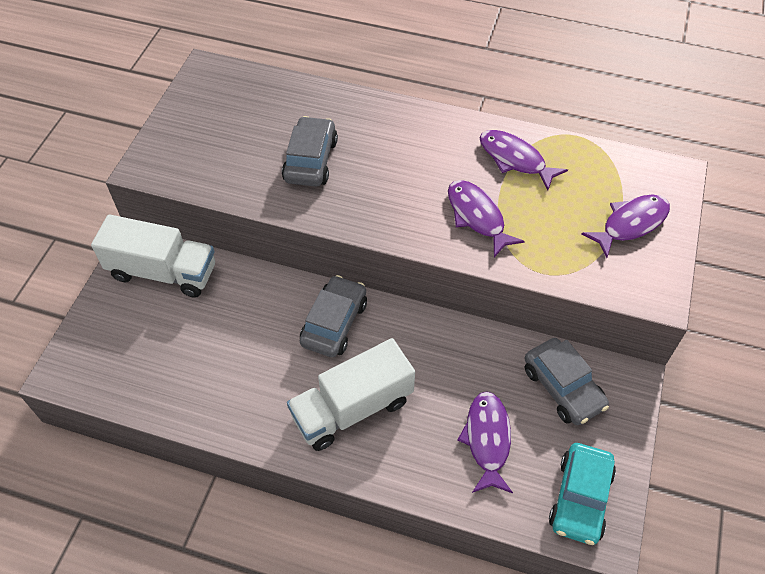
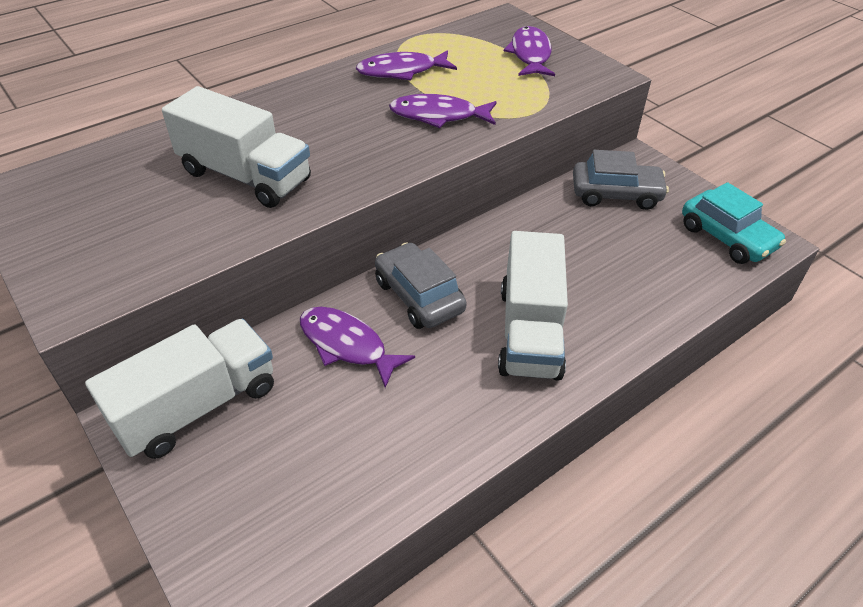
camera: 55 degrees left, 10 degrees down
(310, 160) = (245, 176): grey car -> white truck
(487, 440) = (633, 260): purple fish -> purple fish (347, 345)

